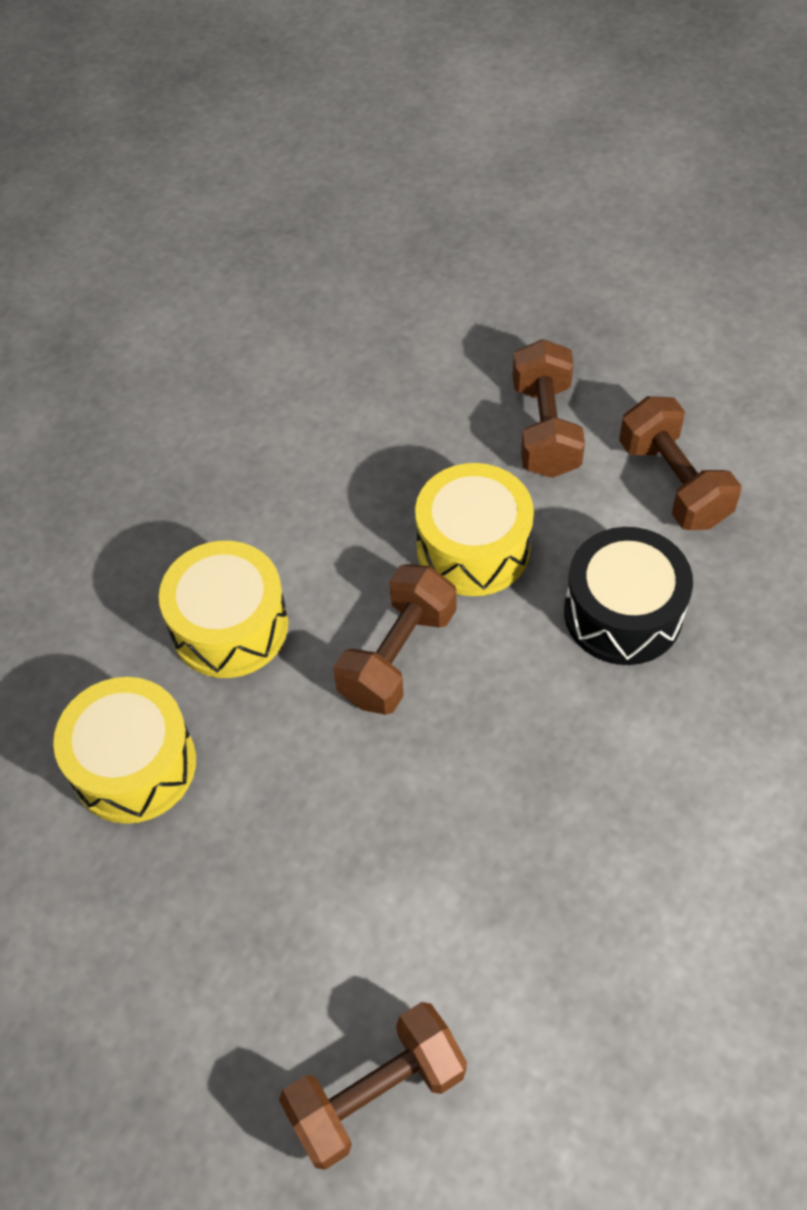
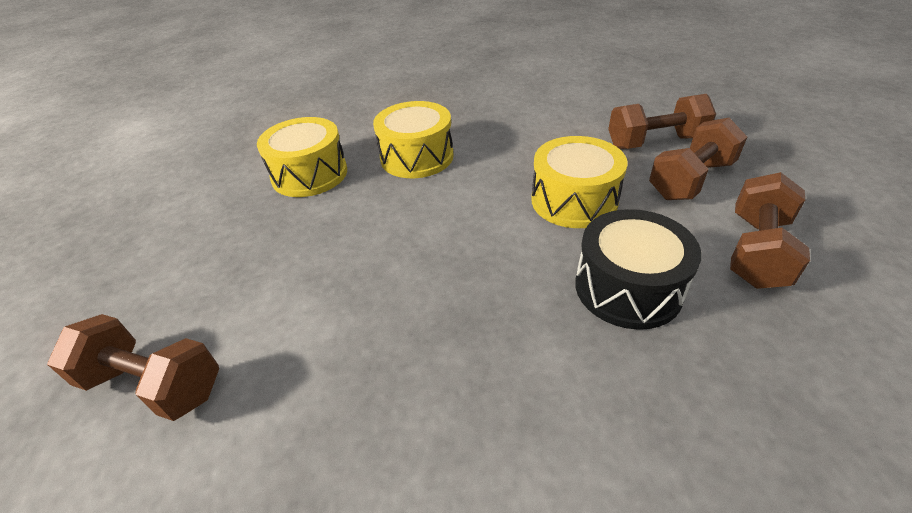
camera: 50 degrees right, 15 degrees down
(397, 656) = (468, 215): brown dumbbell -> brown dumbbell (655, 142)

